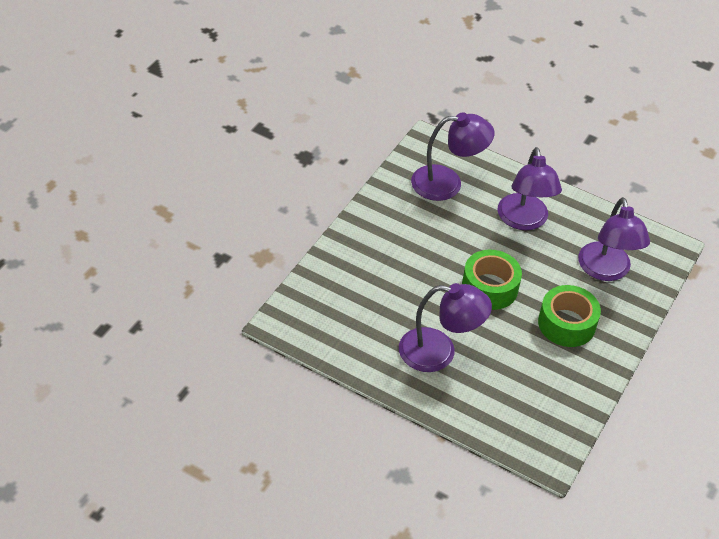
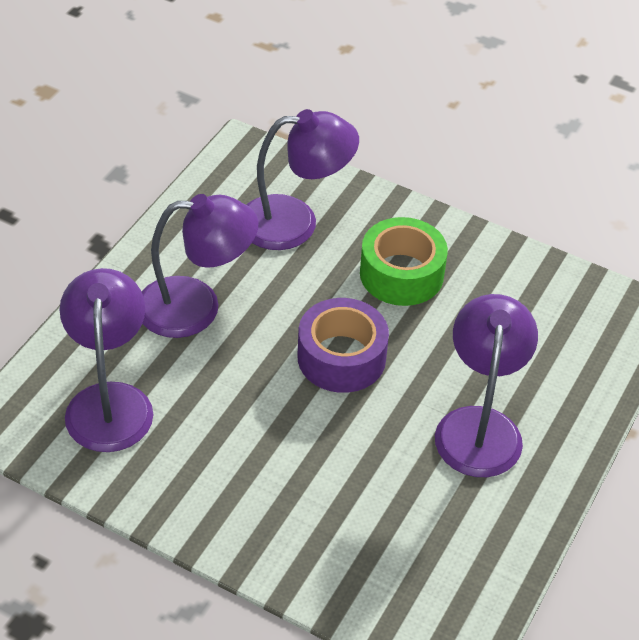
camera: 90 degrees left, 0 degrees up
(489, 287) = (341, 357): green tape -> purple tape

